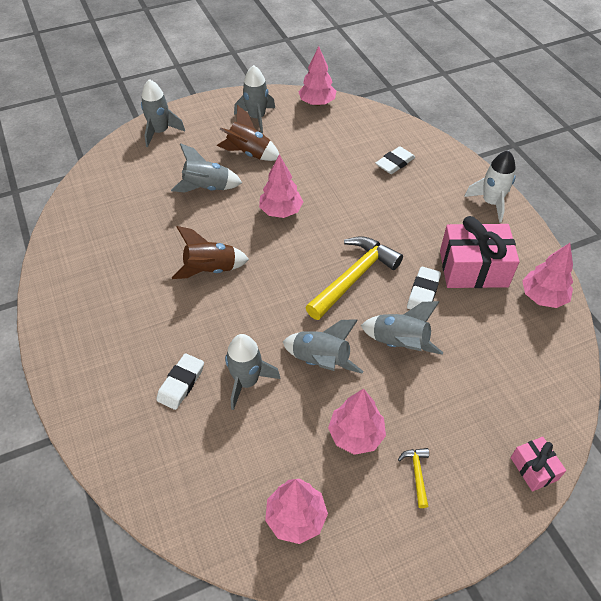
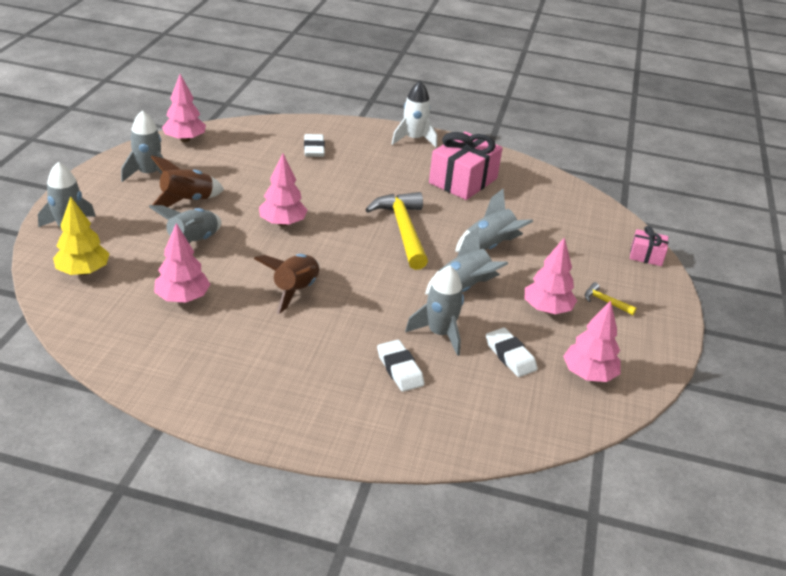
camera: 55 degrees left, 15 degrees down
(126, 167) = (83, 271): none -> yellow tree
(423, 292) = (457, 211): white eraser -> white eraser (510, 356)
(543, 297) = (521, 172): pink tree -> pink tree (183, 298)

